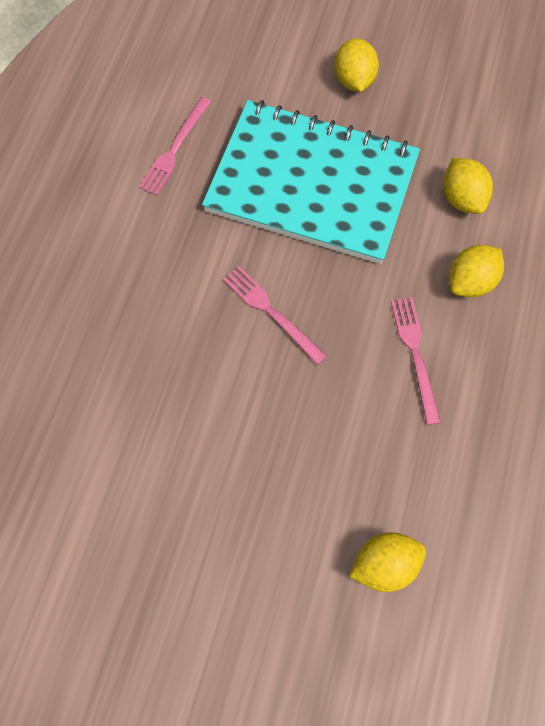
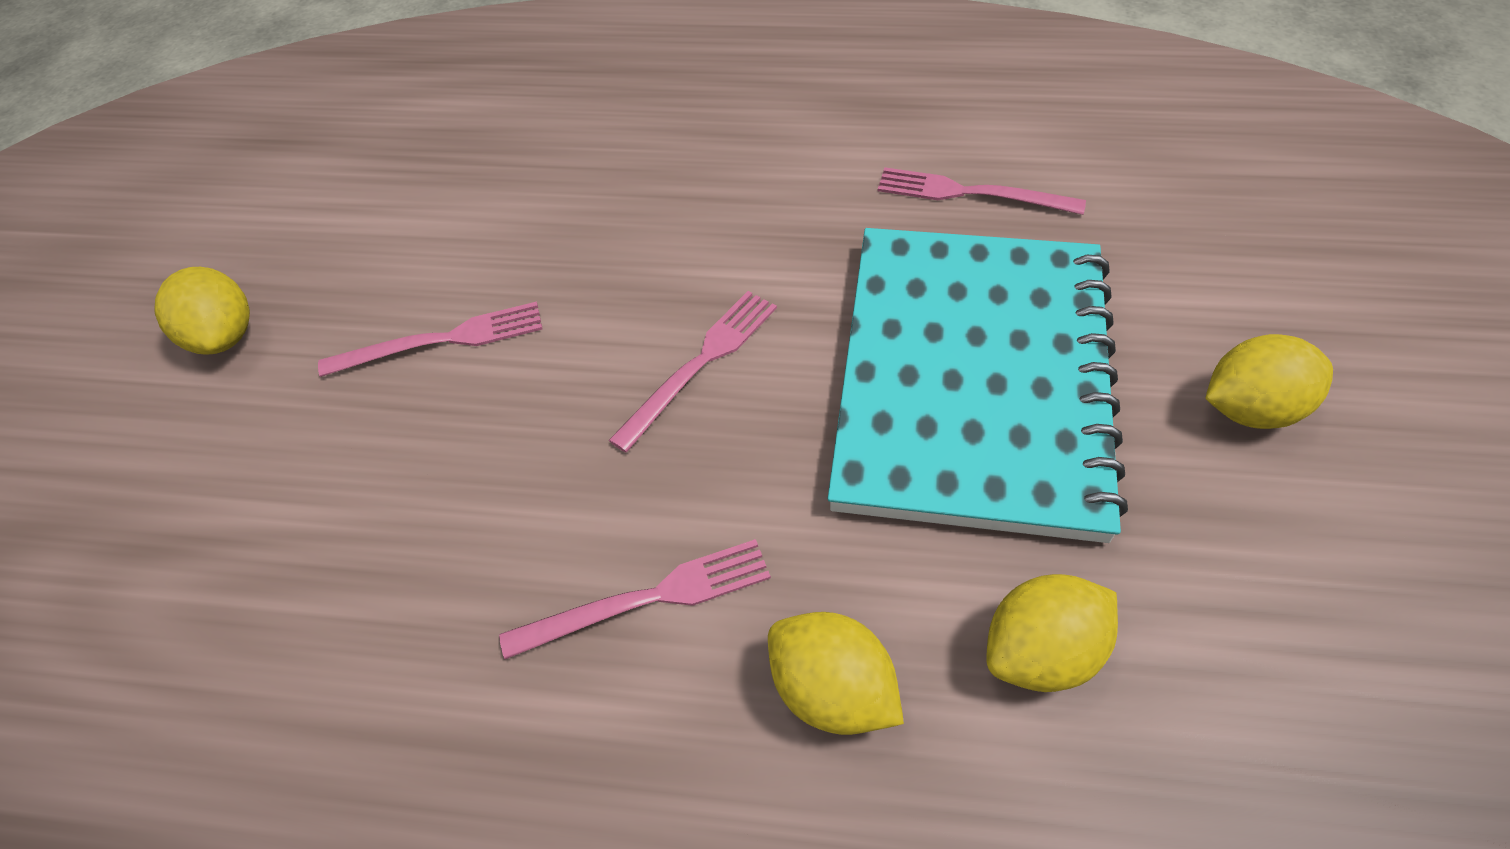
camera: 85 degrees right, 15 degrees down
(216, 462) = (440, 341): none -> pink fork
(384, 564) = (249, 595): yellow lemon -> yellow lemon (224, 336)

